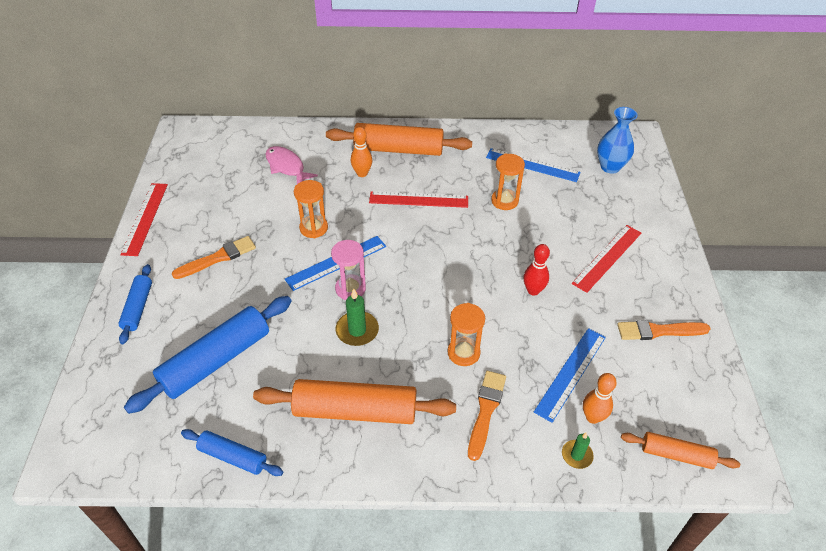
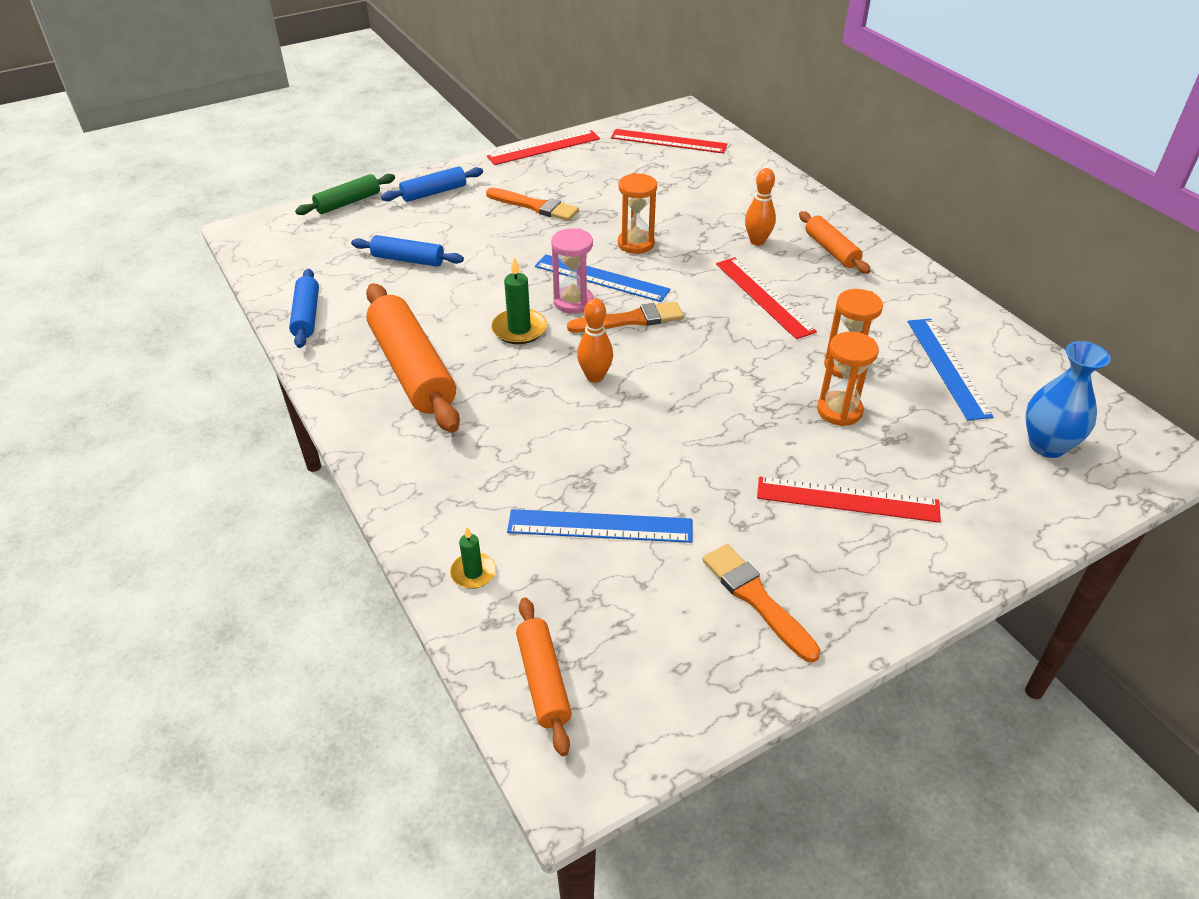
camera: 60 degrees right, 5 degrees down
(93, 370) = (348, 202): none -> green rolling pin
(209, 154) = (668, 141): none -> red ruler
(216, 361) = (408, 260): blue rolling pin -> blue rolling pin, size x0.55
(286, 167) = (706, 191): pink fish -> none
(398, 149) = (831, 250): orange rolling pin -> orange rolling pin, size x0.55
(463, 353) = (554, 420): orange hourglass -> orange hourglass (839, 411)
(486, 411) = (483, 468): orange brush -> orange brush (630, 320)
(533, 290) = (710, 445): red bowling pin -> none
(592, 417) = (544, 570): orange bowling pin -> orange bowling pin (595, 377)

